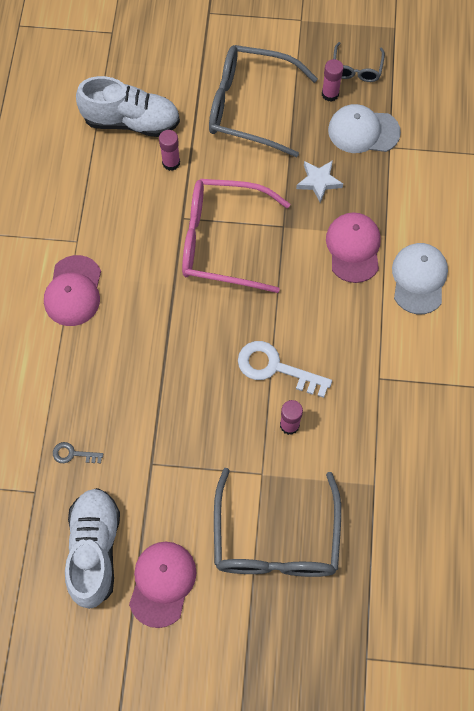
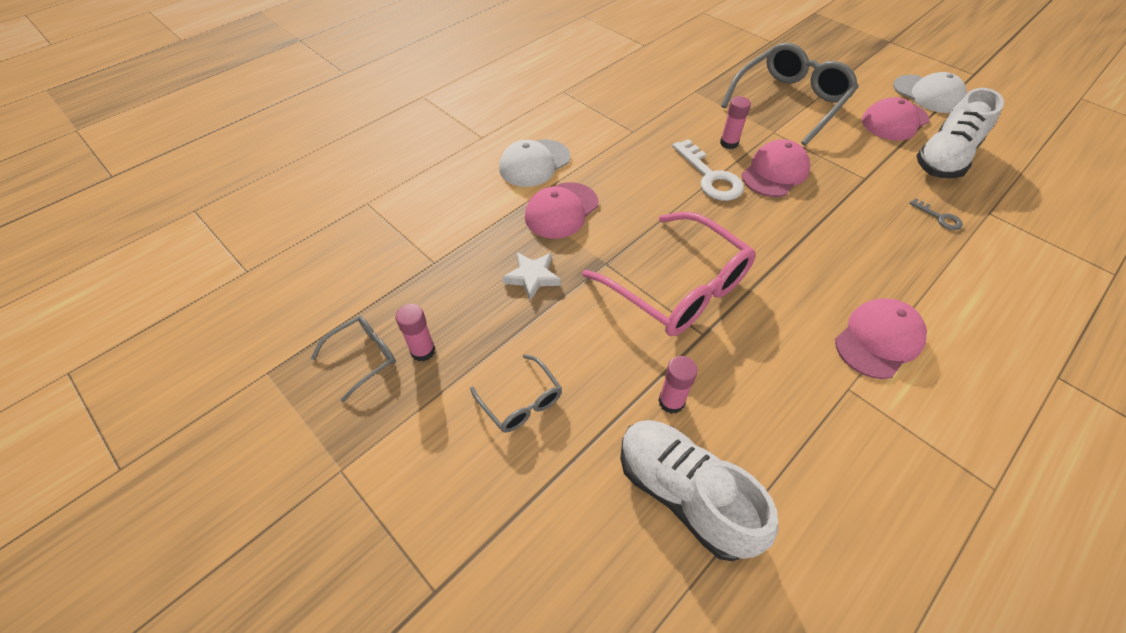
camera: 140 degrees left, 15 degrees down
(228, 414) = (775, 172): none -> pink cap
(249, 107) = (521, 402): grey glasses -> grey glasses, size x0.48
(363, 131) = (438, 292): white cap -> white cap (928, 94)

